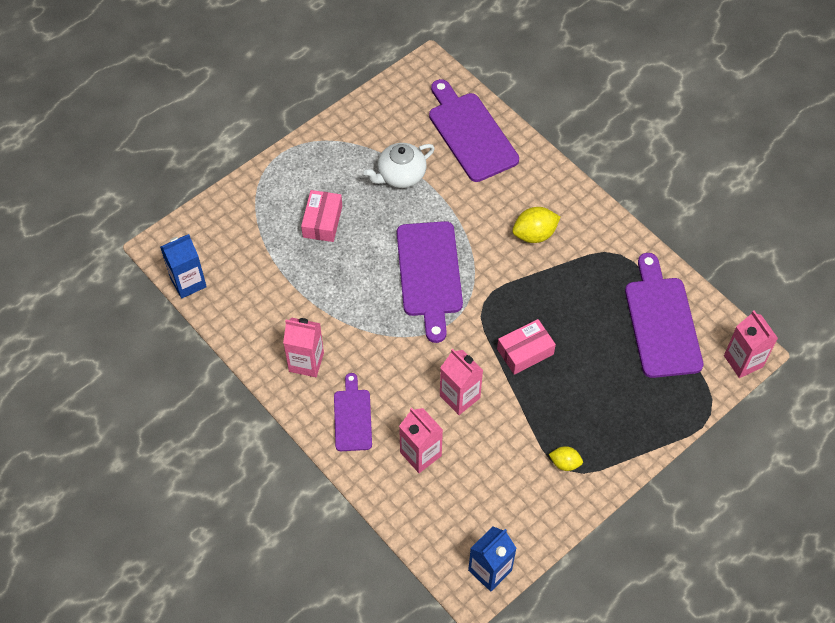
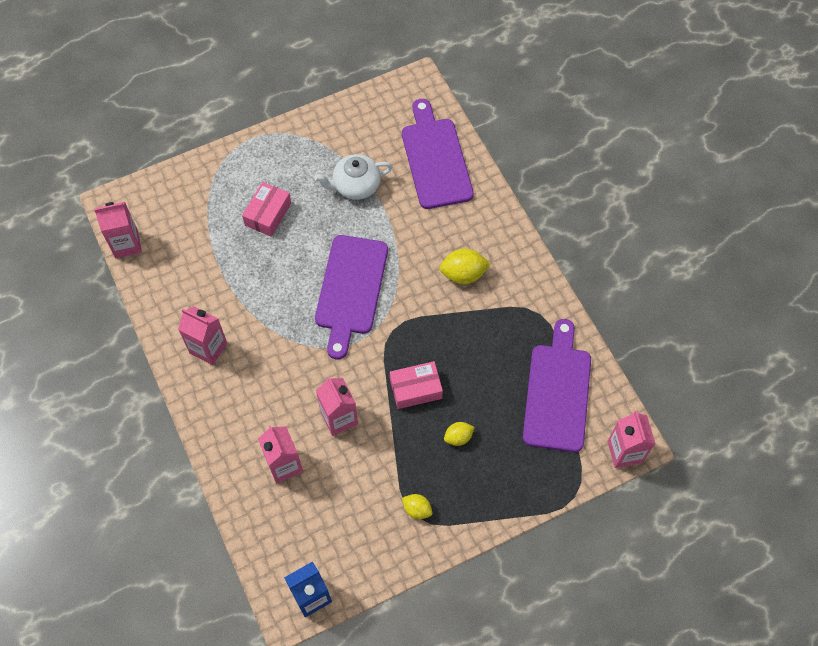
camera: 15 degrees right, 5 degrees up
(188, 282) = (126, 244): blue carton -> pink carton
(352, 417) = (233, 412): purple cutting board -> none
(581, 386) = (458, 437): none -> yellow lemon

